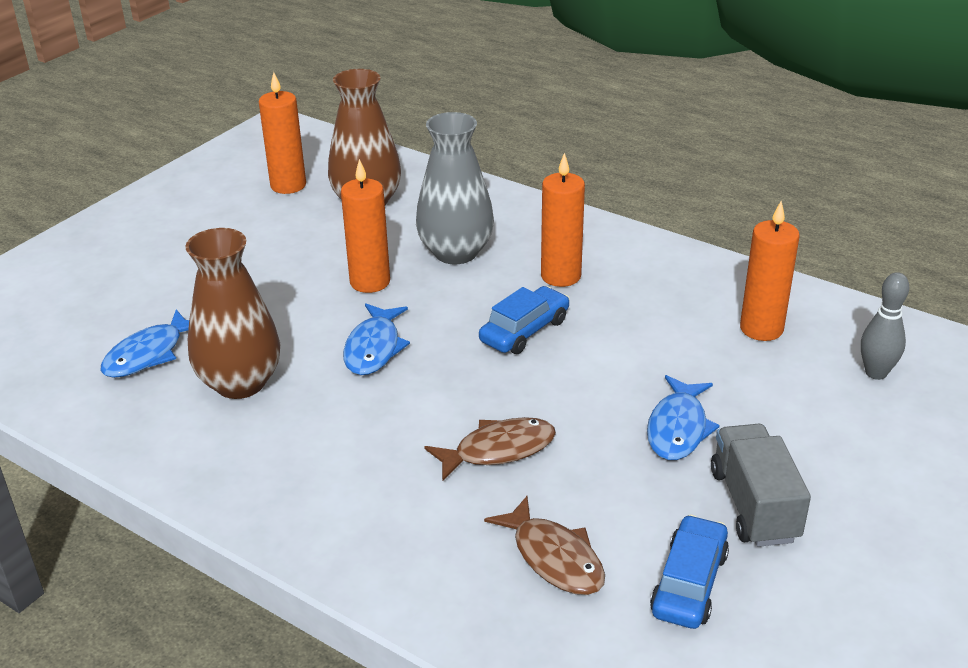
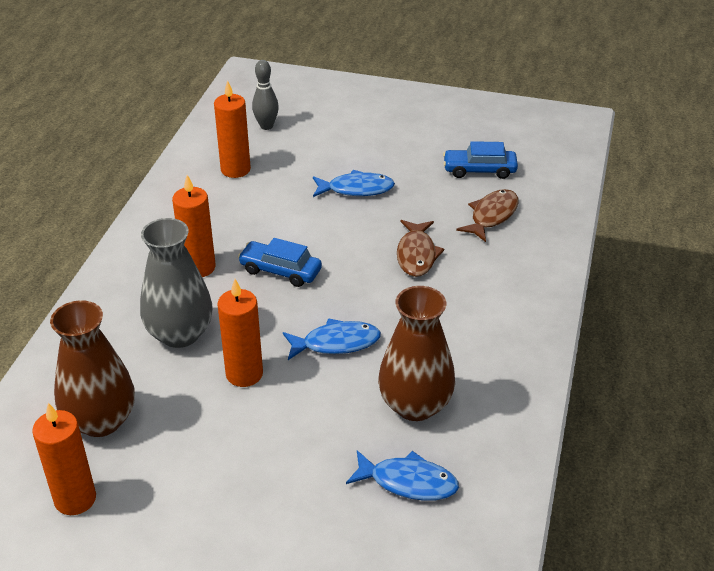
camera: 110 degrees left, 5 degrees up
(498, 450) = (416, 255): brown fish -> brown fish turned 135 degrees counterclockwise
(754, 505) = (408, 156): grey truck -> none

